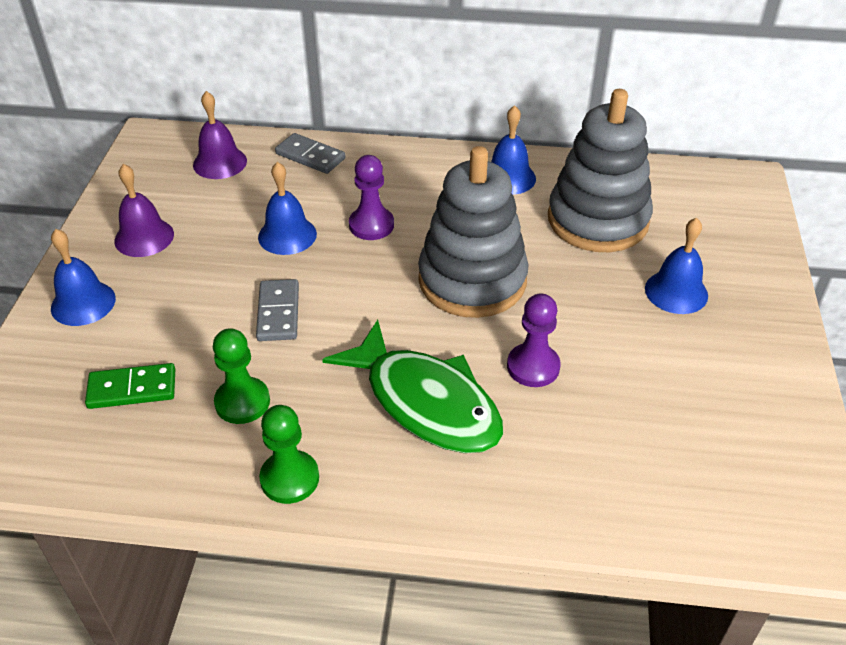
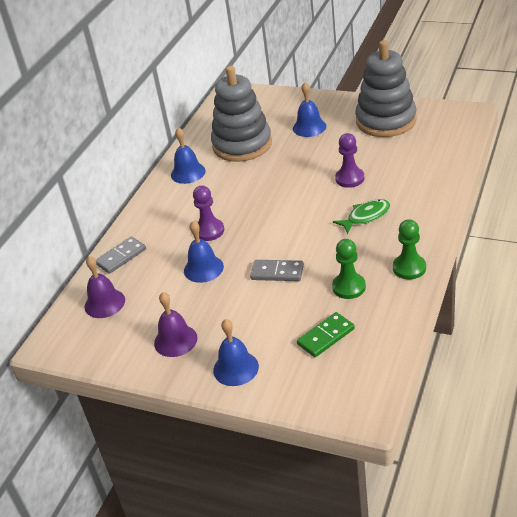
camera: 70 degrees left, 5 degrees down
(132, 389) = (326, 336): green domino -> green domino turned 45 degrees clockwise
(426, 402) = (366, 216): green fish -> green fish, size x0.54
(472, 280) = (276, 194): grey stacking toy -> grey stacking toy (386, 121)

